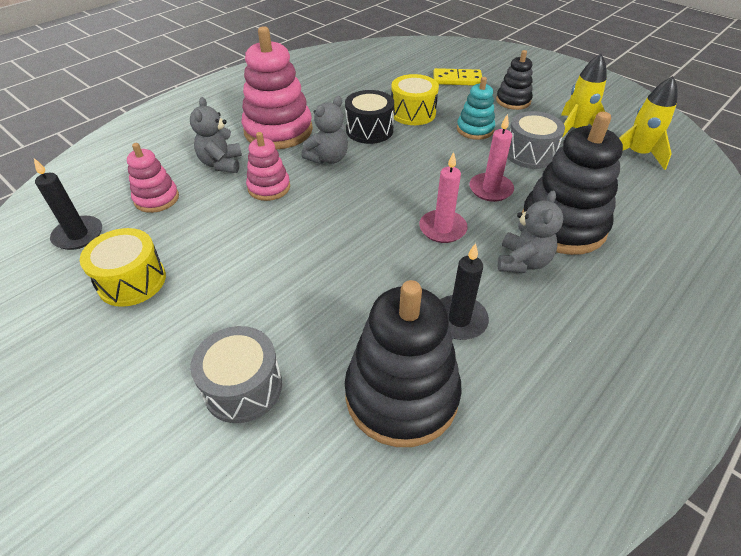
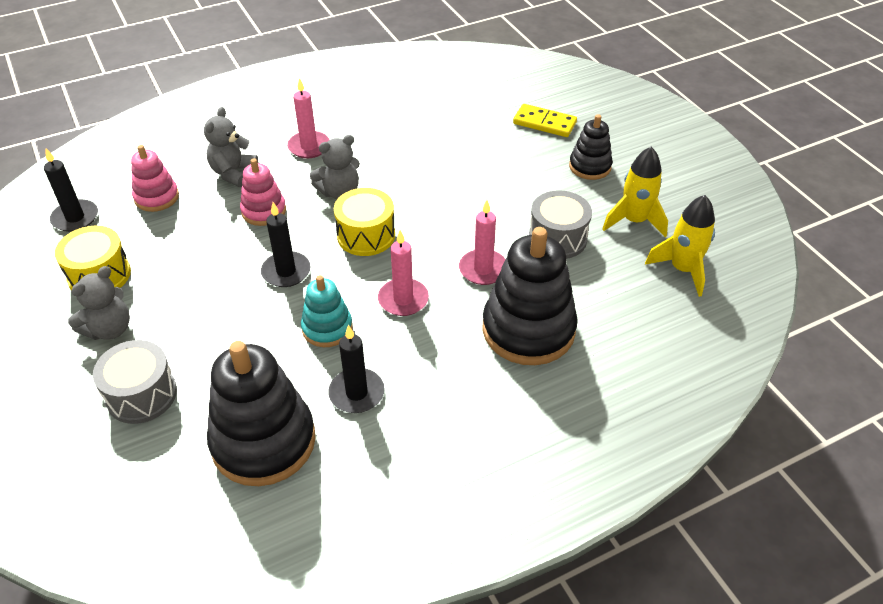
camera: 20 degrees right, 0 degrees up
(278, 131) = (309, 147): pink stacking toy -> pink candle
(322, 232) = (286, 272): none -> black candle
(369, 130) = (402, 168): black drum -> none
(413, 113) = (463, 157): yellow drum -> yellow drum (366, 235)
(475, 129) = (518, 194): turquoise stacking toy -> turquoise stacking toy (327, 328)
(522, 262) = (458, 355): grey teddy bear -> grey teddy bear (109, 329)

